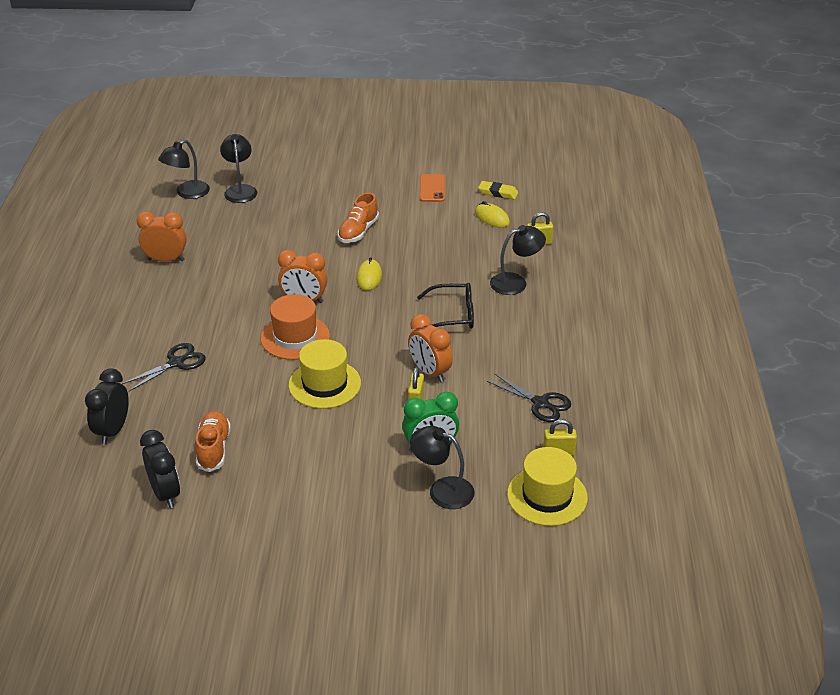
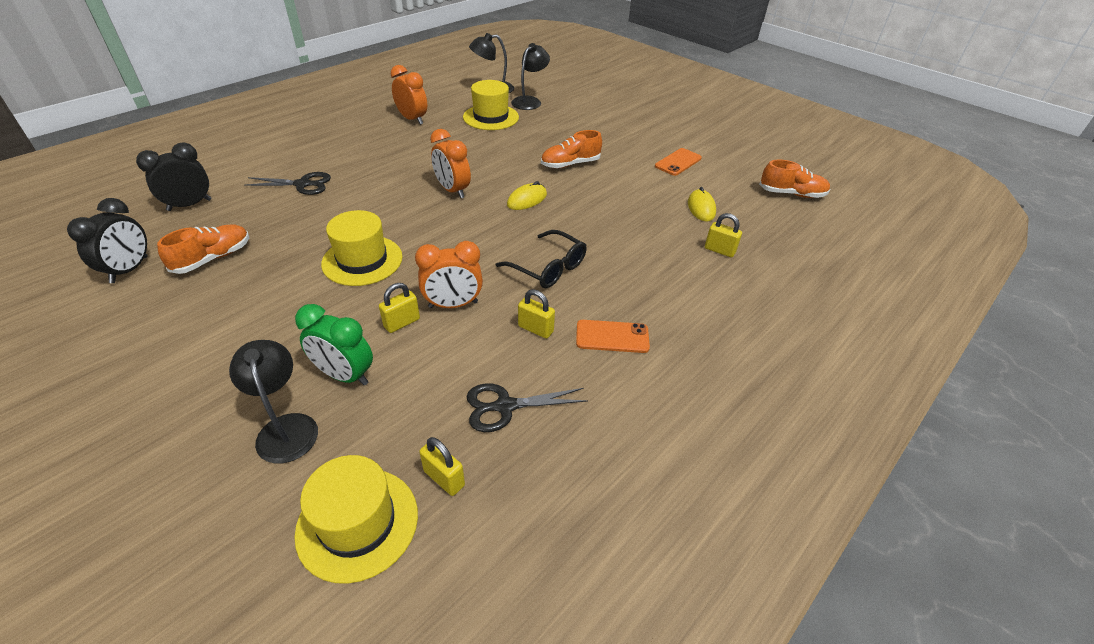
camera: 40 degrees right, 5 degrees up
(231, 223) = (491, 117): none -> yellow hat
(295, 337) = (402, 212): orange hat -> none
(430, 372) = (453, 305): orange clock -> orange clock turned 105 degrees counterclockwise
(498, 193) = (735, 191): yellow eraser -> none
(498, 355) = (535, 329): none -> yellow padlock
(515, 282) = (648, 272): black lamp -> none
(534, 175) = (791, 194): none -> orange shoe
(540, 403) = (505, 406): black scissors -> black scissors turned 90 degrees clockwise
(545, 333) = (612, 337): none -> orange phone

